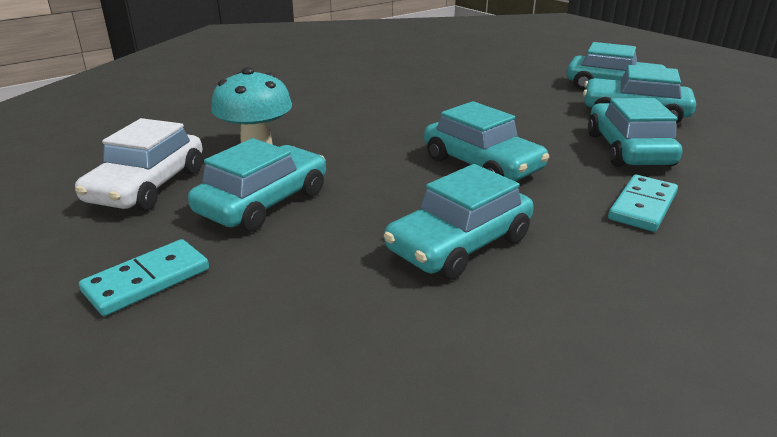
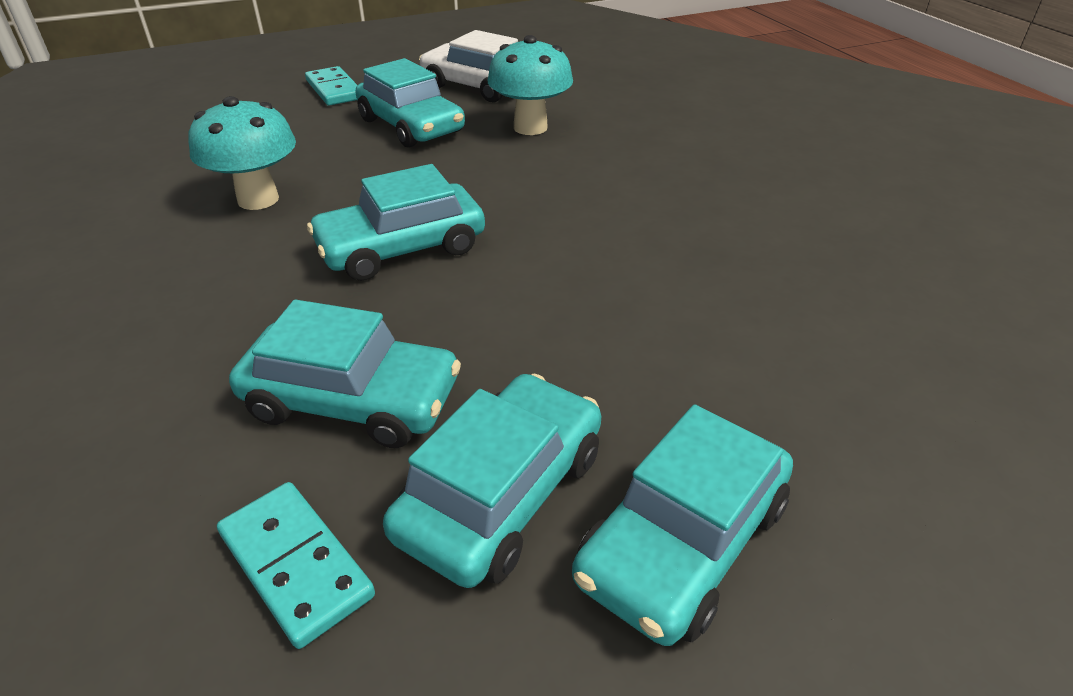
camera: 105 degrees right, 10 degrees up
(459, 244) = (258, 199): turquoise car -> turquoise mushroom
(643, 206) = (202, 336): turquoise domino -> turquoise domino (295, 565)

